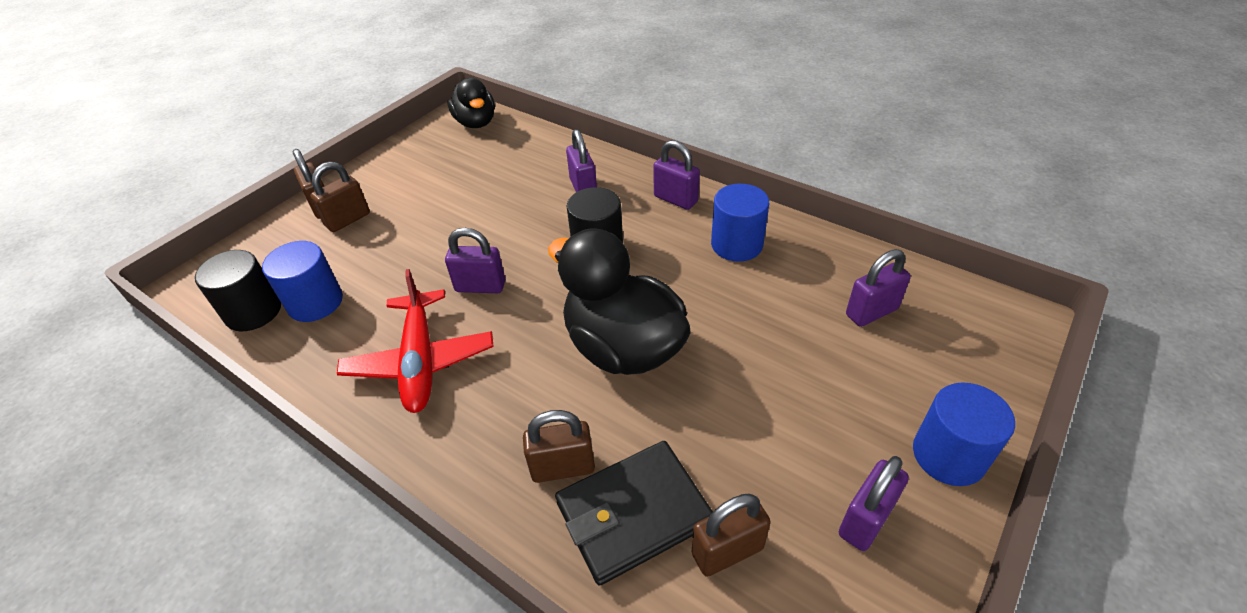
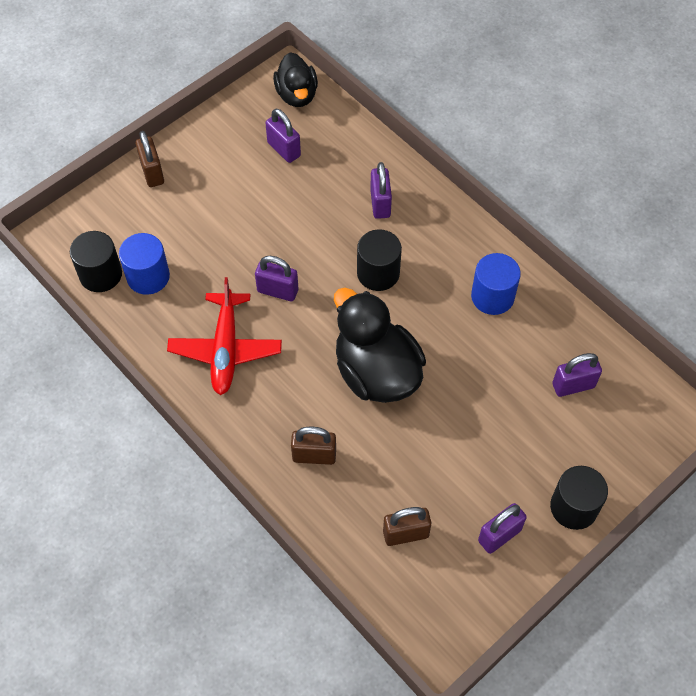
camera: 10 degrees right, 15 degrees up
(348, 220) = (174, 193): brown padlock -> none
(634, 513) = (353, 497): black wallet -> none
(675, 199) = (456, 235): purple padlock -> purple padlock (284, 149)
(948, 455) = (574, 507): blue cylinder -> black cylinder

